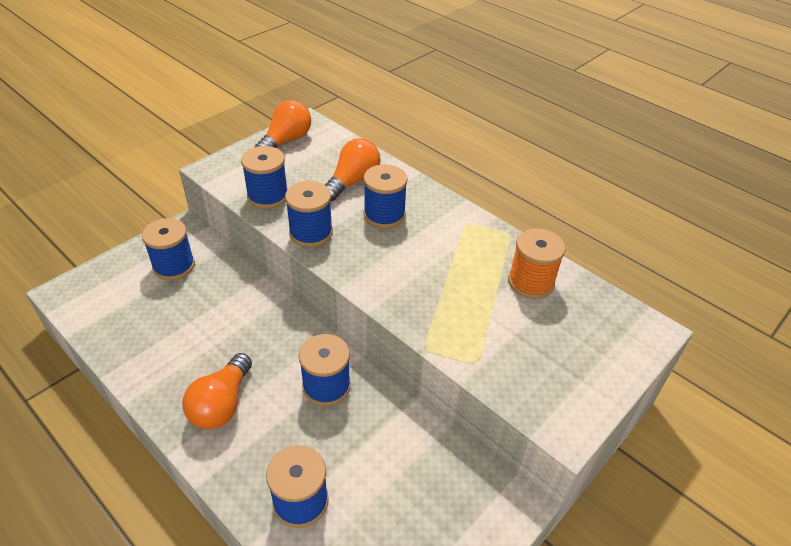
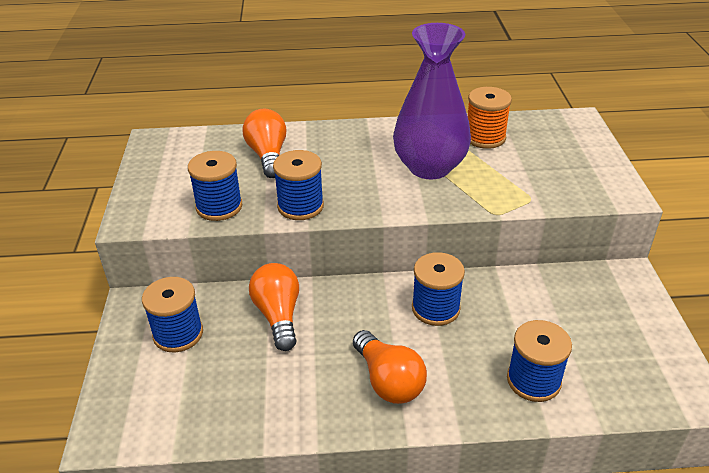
camera: 45 degrees left, 5 degrees down
(286, 141) = (159, 162): orange light bulb -> orange light bulb (278, 315)
(384, 215) = (331, 161): blue spool -> none
(443, 272) = (429, 167): none -> purple vase

